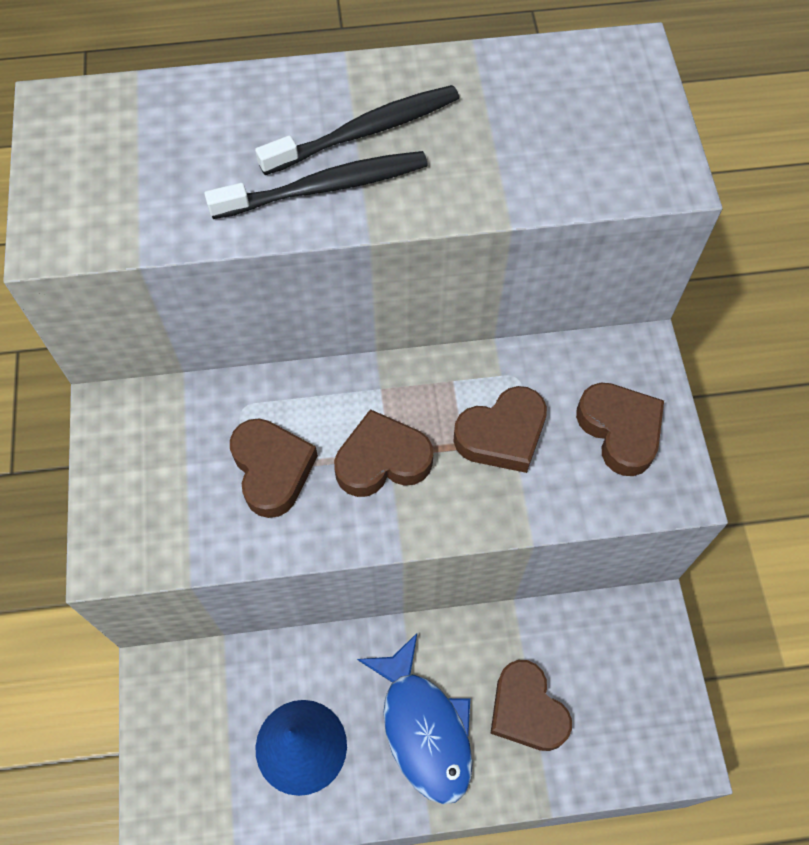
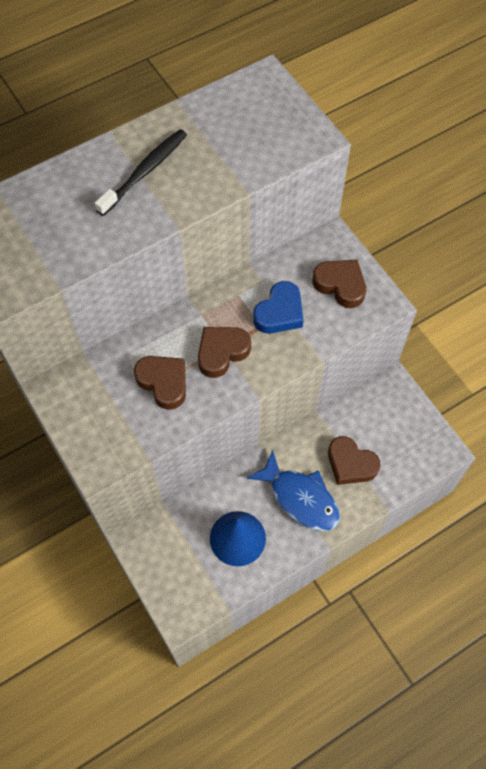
camera: 25 degrees left, 0 degrees up
(325, 187) = (139, 210): black toothbrush -> none
(502, 434) = (279, 312): brown heart -> blue heart

